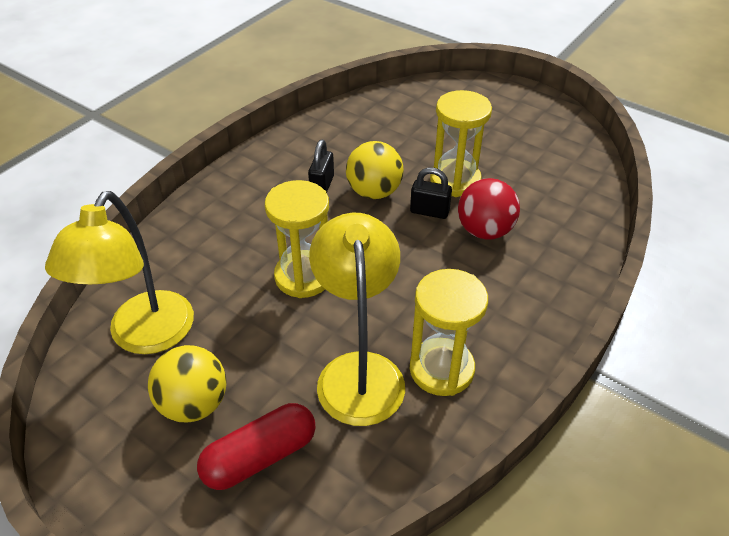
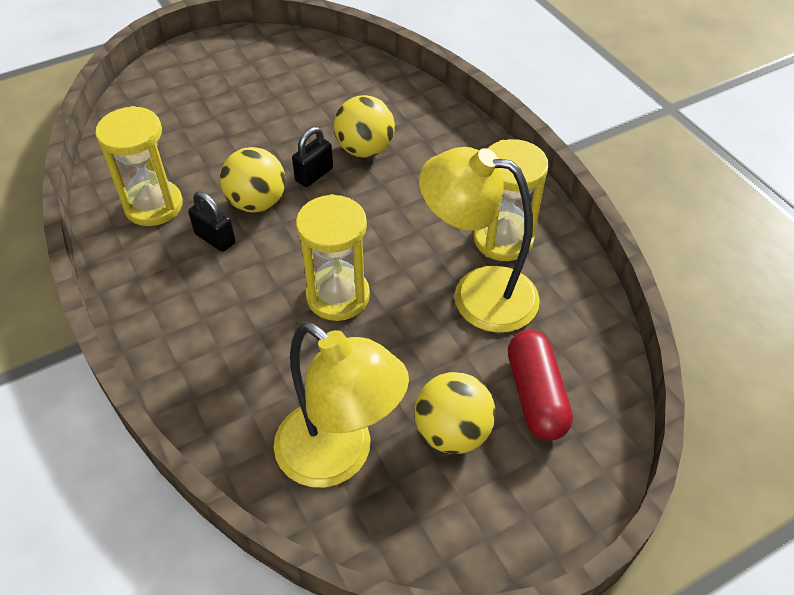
camera: 65 degrees left, 5 degrees up
(455, 180) = (285, 141): yellow hourglass -> yellow hourglass (153, 206)
(484, 231) = (365, 149): red ball -> yellow ball

